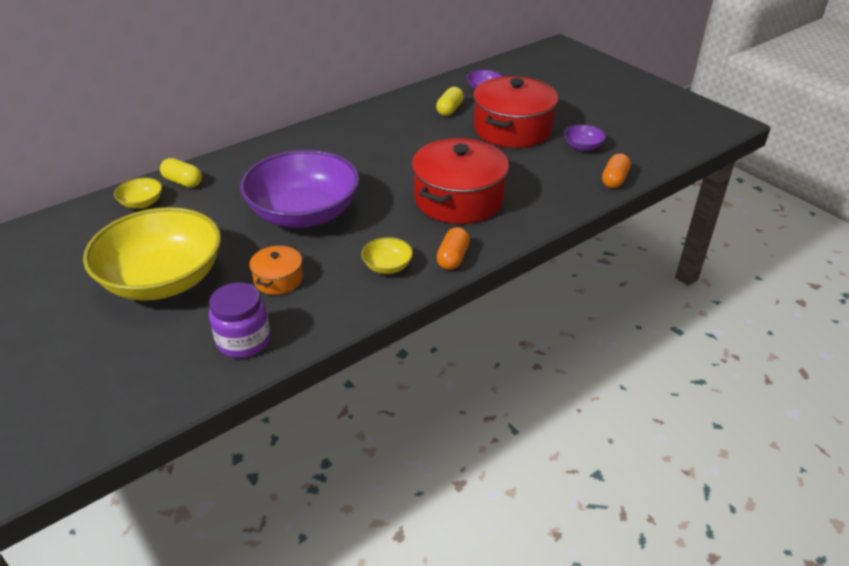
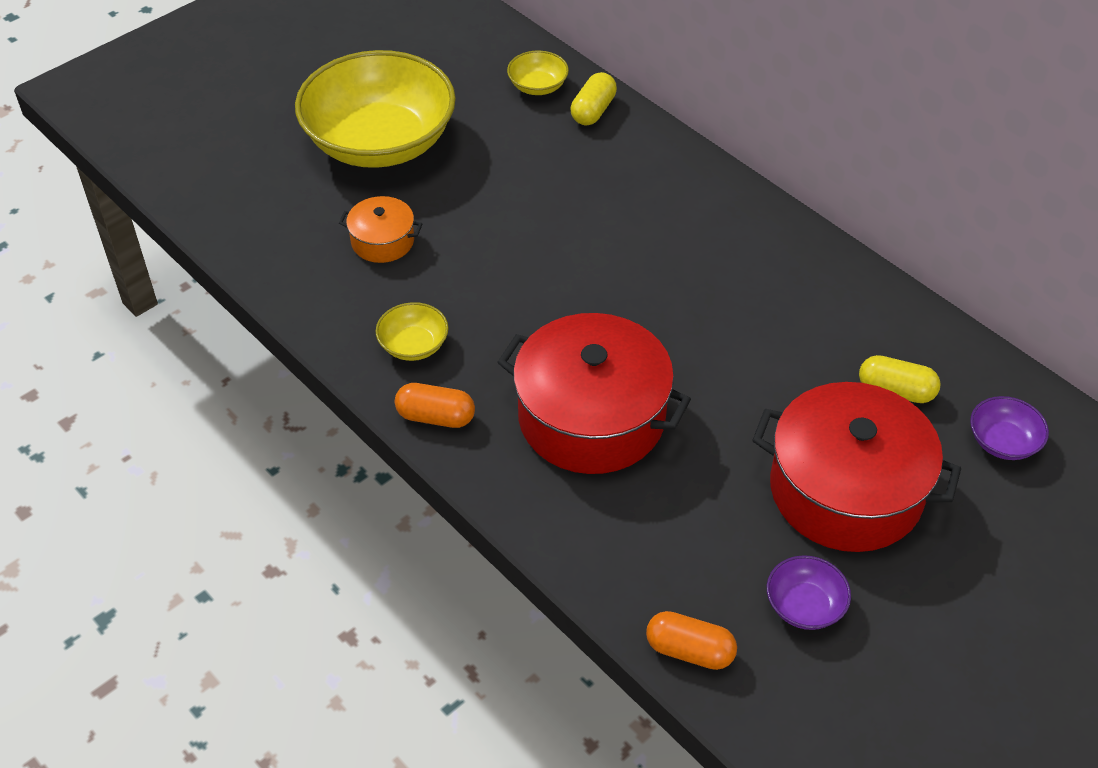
camera: 85 degrees right, 10 degrees up
(244, 341) = (270, 231): purple jar -> none
(304, 213) = (531, 243): purple bowl -> none

